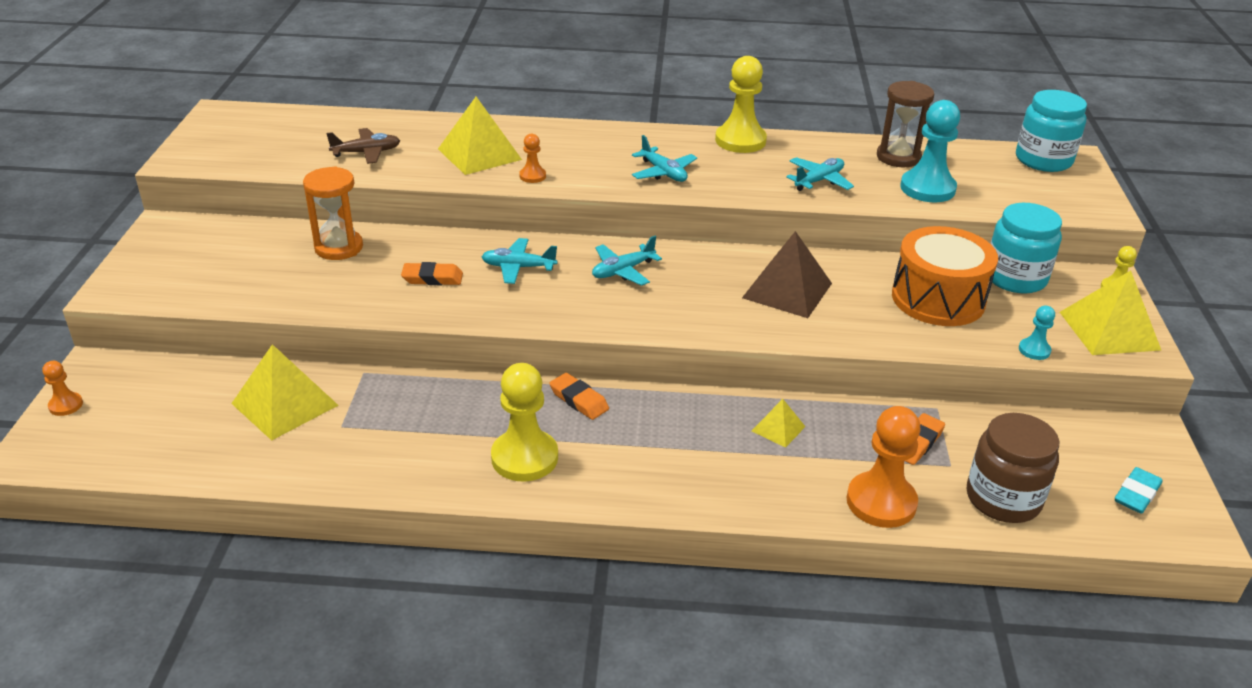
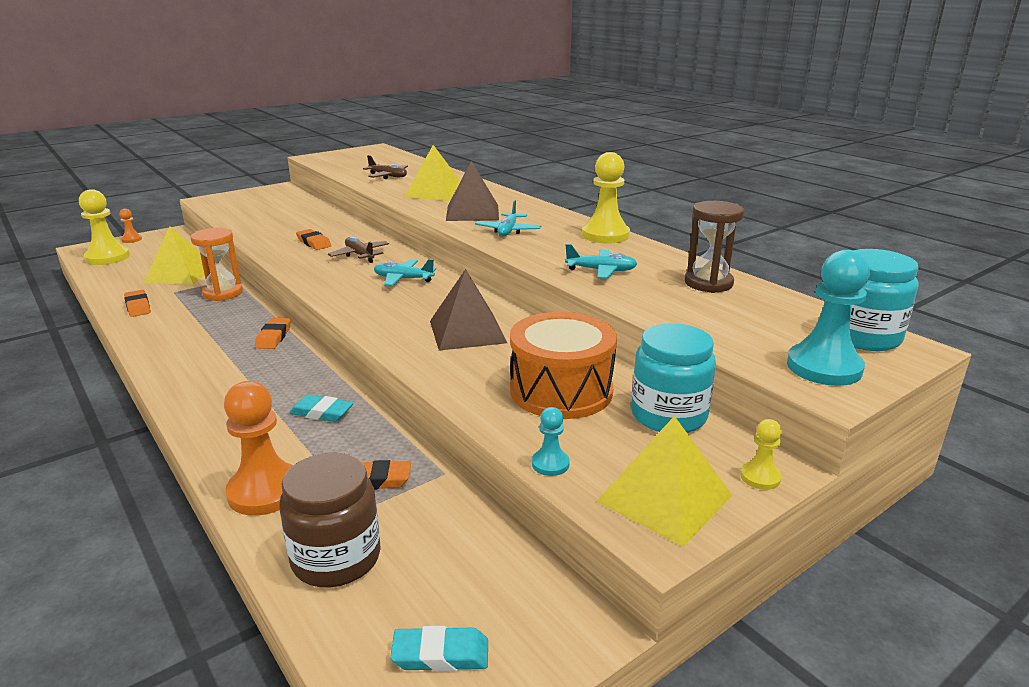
camera: 50 degrees right, 10 degrees down
(339, 247) = (313, 217): orange hourglass -> orange hourglass (223, 293)
(353, 464) = (138, 307): none -> orange eraser
(518, 267) = (360, 255): turquoise plane -> brown plane
(524, 458) = (190, 344): yellow pawn -> yellow pawn (107, 257)
(532, 176) = (433, 208): orange pawn -> none
(580, 164) = (472, 212): none -> brown pyramid
(778, 428) = (322, 413): yellow pyramid -> turquoise eraser
(927, 188) = (680, 307): turquoise pawn -> turquoise pawn (824, 367)

